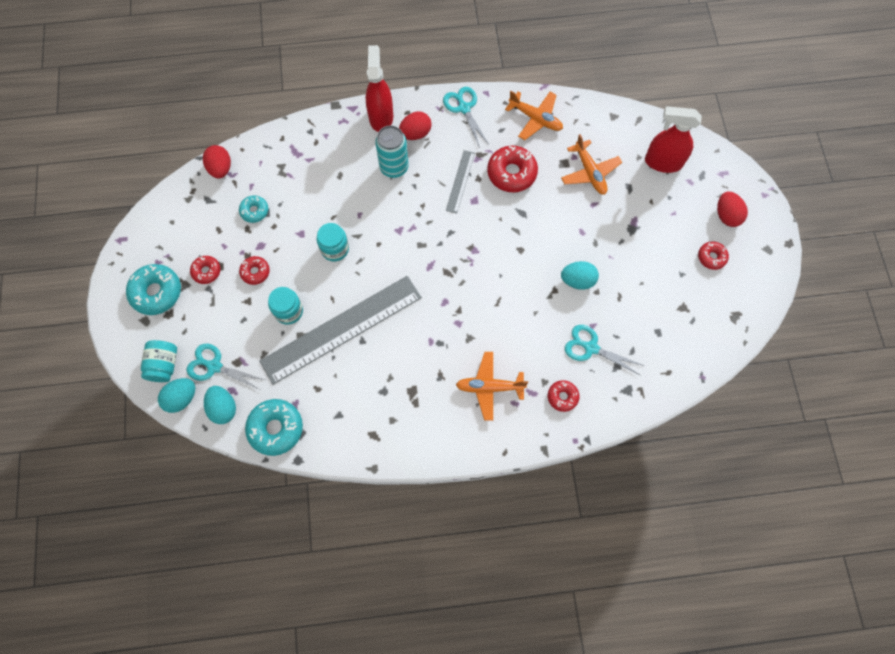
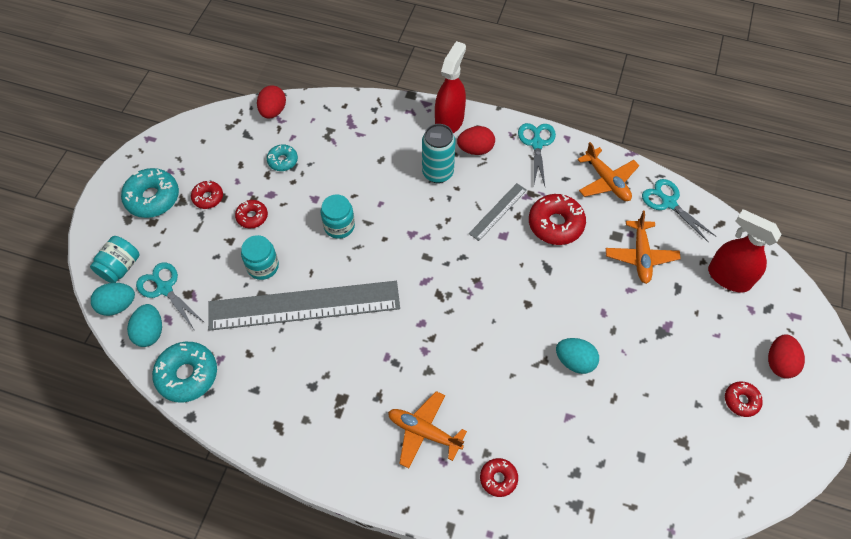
camera: 25 degrees right, 10 degrees down
(590, 348) = (555, 439): turquoise scissors -> turquoise scissors (668, 203)

